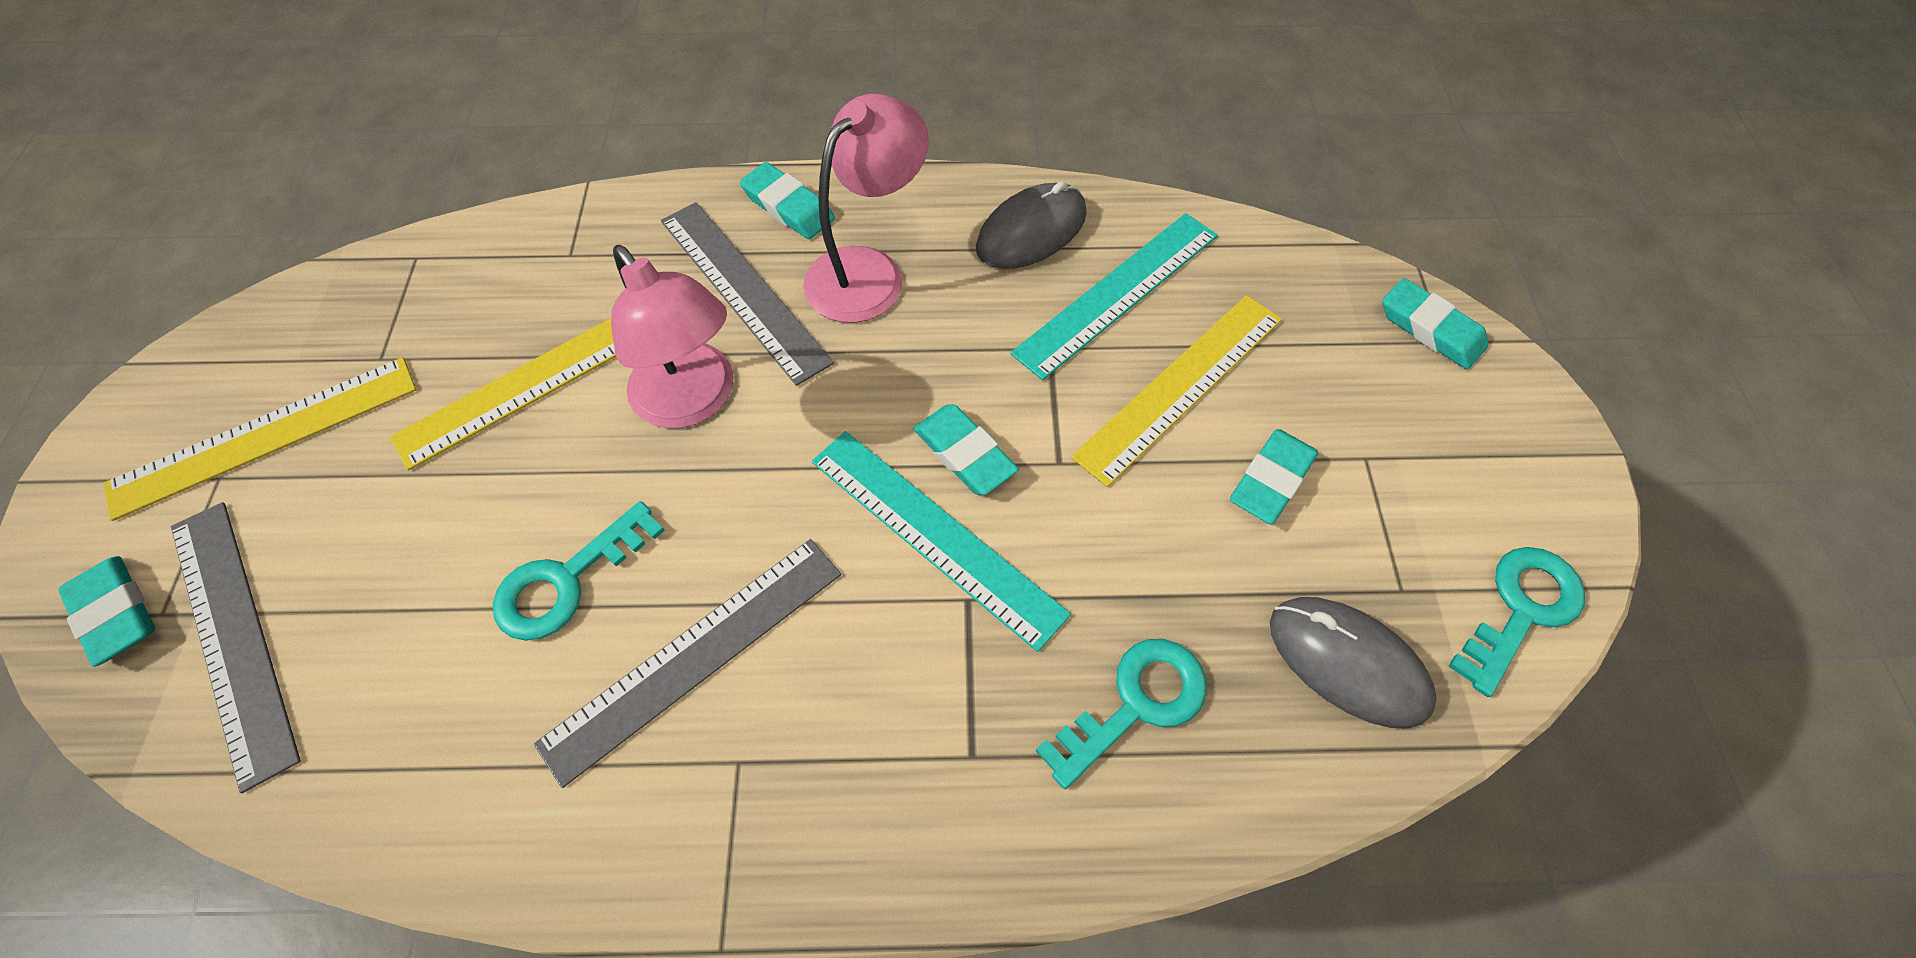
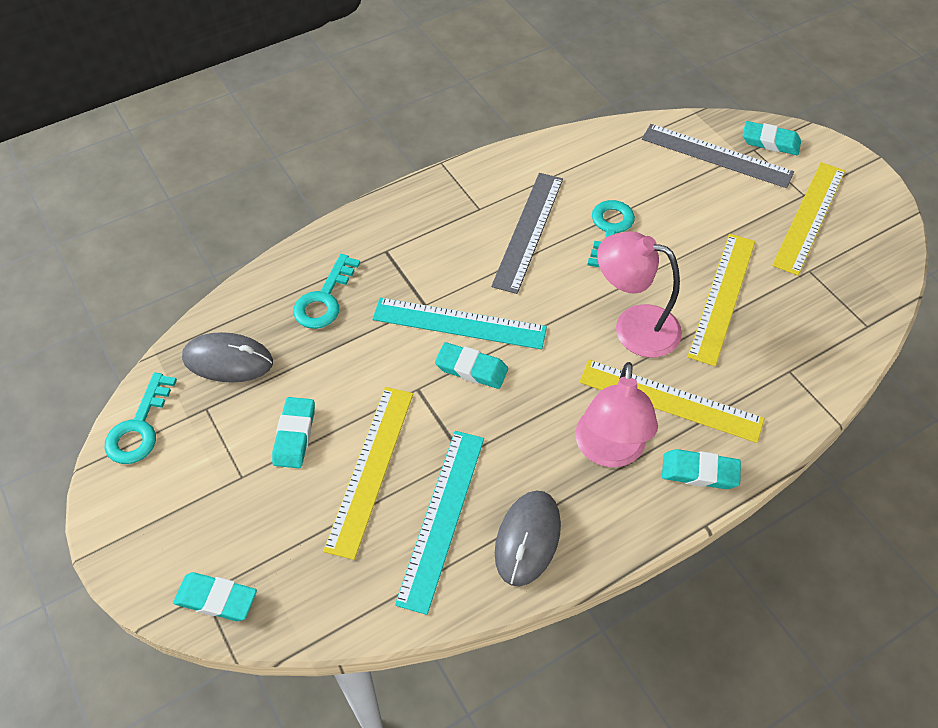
camera: 150 degrees right, 5 degrees down
(743, 289) = (670, 400): grey ruler -> yellow ruler

